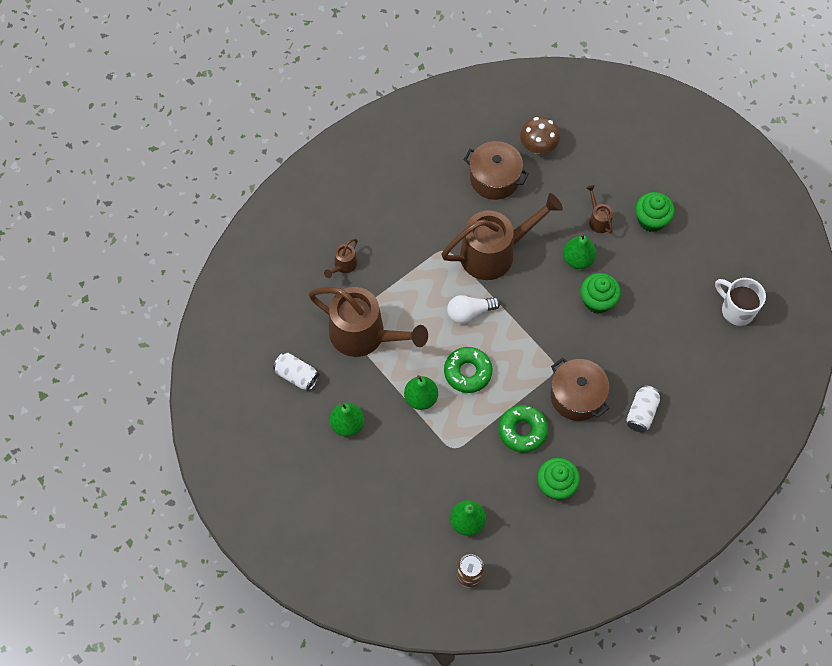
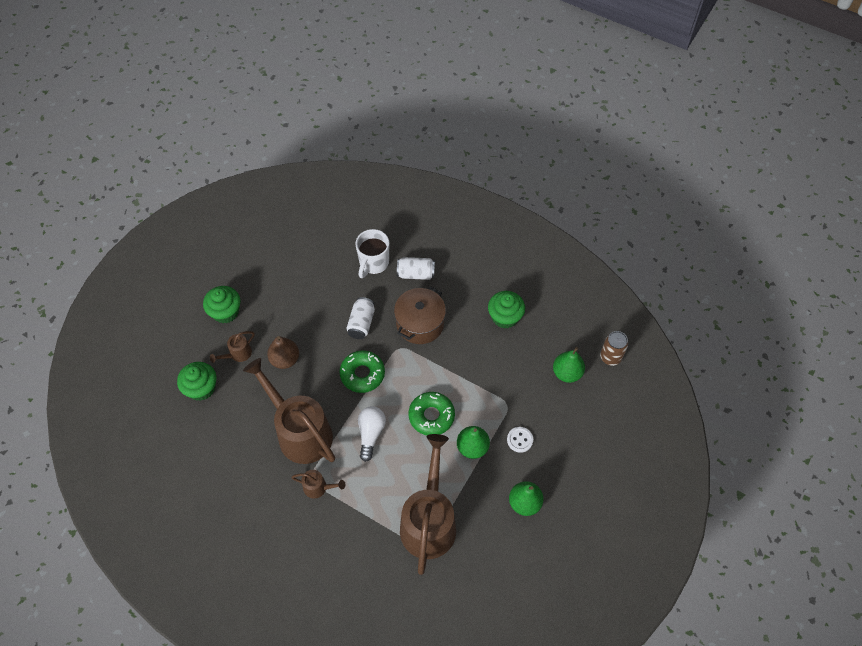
camera: 110 degrees left, 5 degrees down
(296, 376) = (496, 570): white can -> white can (361, 323)
(343, 266) = (360, 571): brown watering can -> brown watering can (318, 487)
(411, 445) = (519, 440): none -> white button
(469, 312) = (371, 434): white light bulb -> white light bulb turned 135 degrees counterclockwise
(494, 179) = (216, 458): brown pot -> none
(522, 431) = (468, 355): green donut -> green donut (362, 374)
(538, 146) = (167, 429): brown mushroom -> none
(578, 259) = (285, 359): green pear -> brown pear
(597, 301) = (322, 332): green cupcake -> green cupcake (201, 388)
(736, 310) = (296, 230): white mug -> white mug (373, 263)

